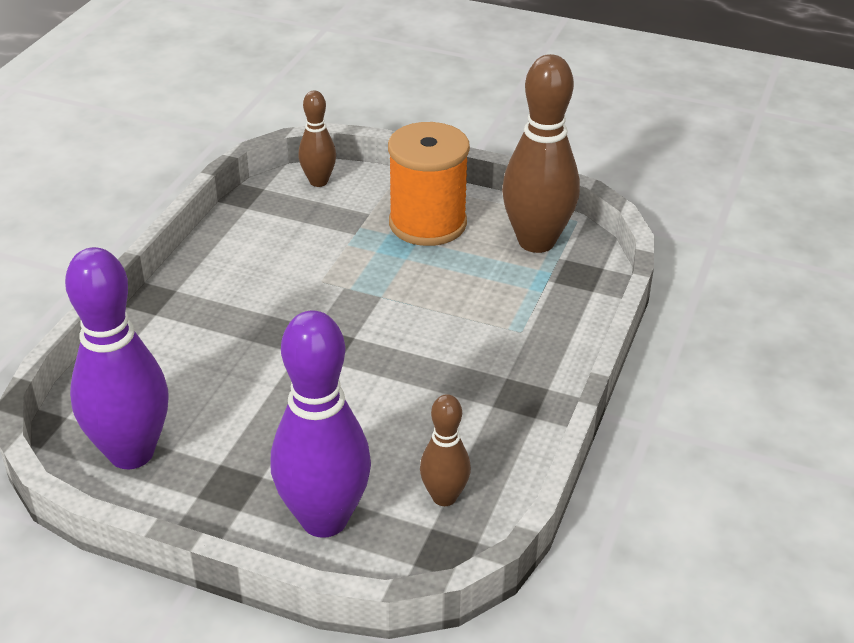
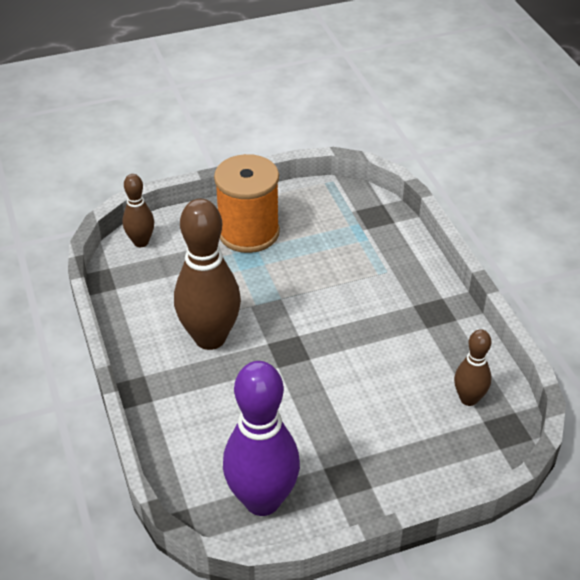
camera: 40 degrees left, 5 degrees up
(324, 519) = (424, 458): purple bowling pin -> none
(536, 241) = (327, 208): brown bowling pin -> brown bowling pin (210, 338)

